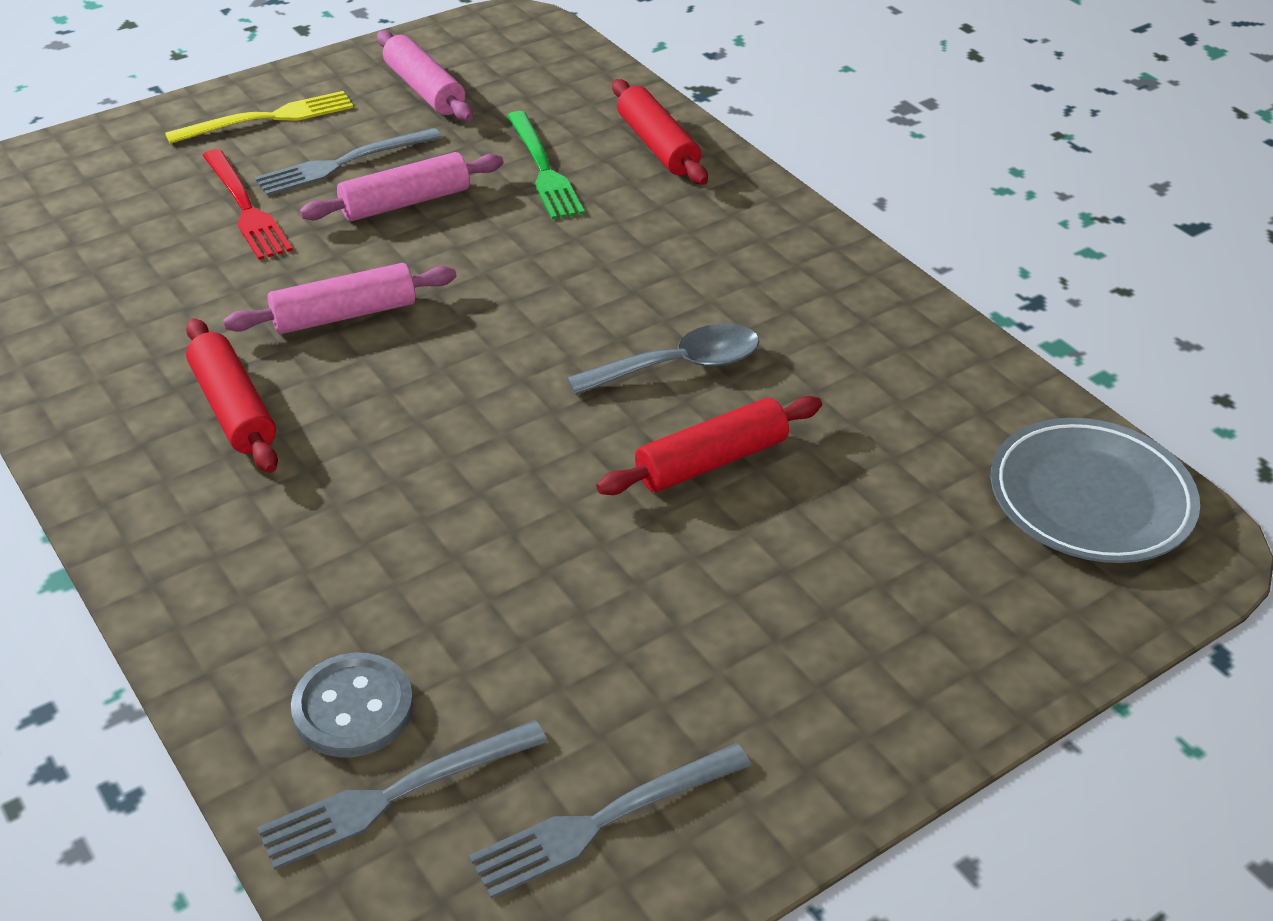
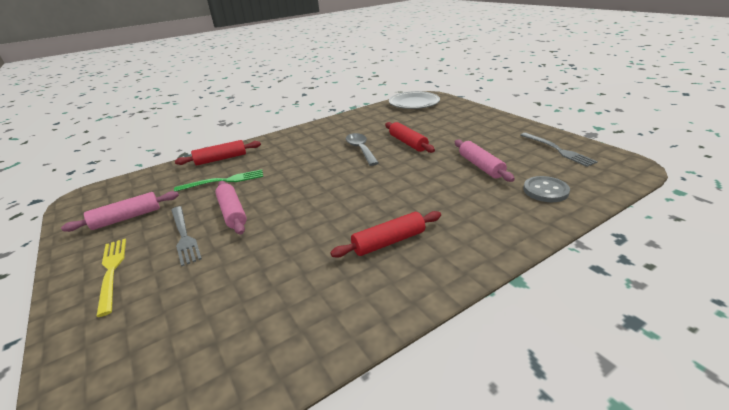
camera: 85 degrees left, 10 degrees down
(245, 208) = (210, 265): red fork -> none
(344, 315) = (319, 219): pink rolling pin -> pink rolling pin (480, 166)
(395, 795) = (574, 180): grey fork -> none

